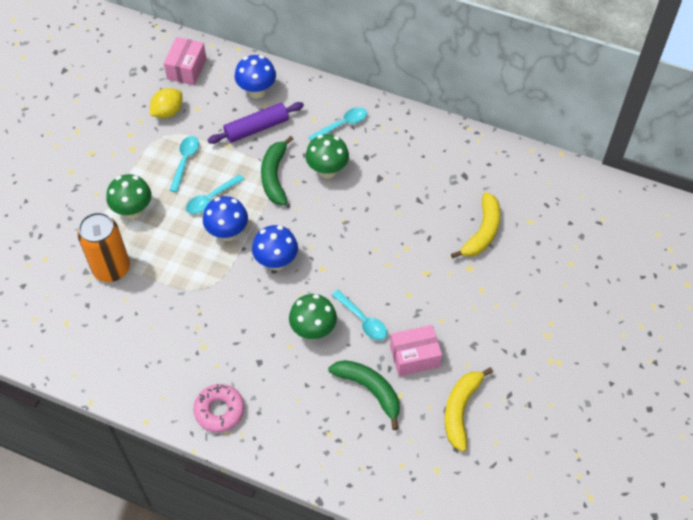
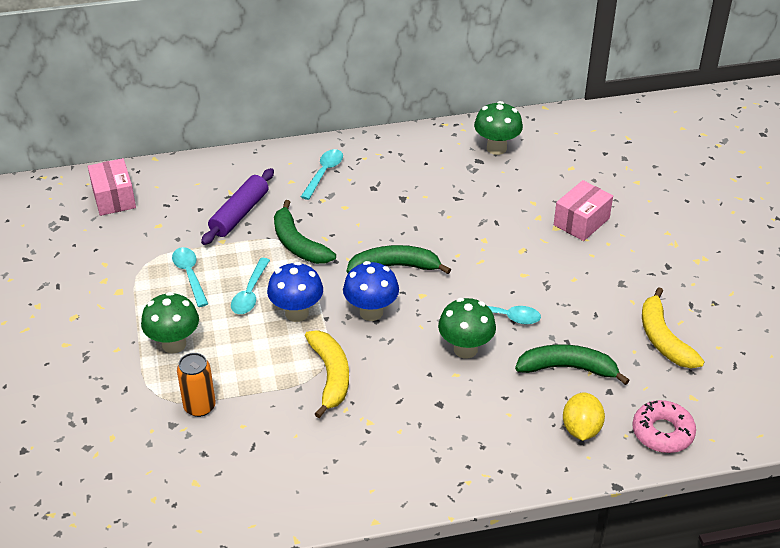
camera: 35 degrees left, 15 degrees down
(111, 268) = (199, 406): orange can -> orange can, size x0.64
(168, 112) = (128, 242): yellow lemon -> yellow lemon (581, 429)
(219, 410) = (442, 467): pink donut -> pink donut (662, 432)
(257, 91) = (209, 184): blue mushroom -> none
(323, 234) = (394, 267): none -> green banana
(327, 171) = (346, 215): green mushroom -> green mushroom (496, 148)
(414, 356) = (580, 320): pink box -> pink box (581, 222)
(482, 232) = (539, 195): yellow banana -> yellow banana (330, 375)

